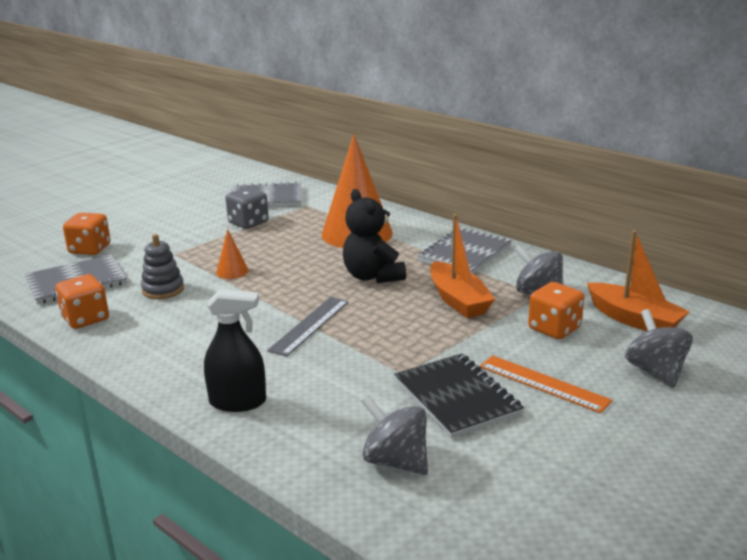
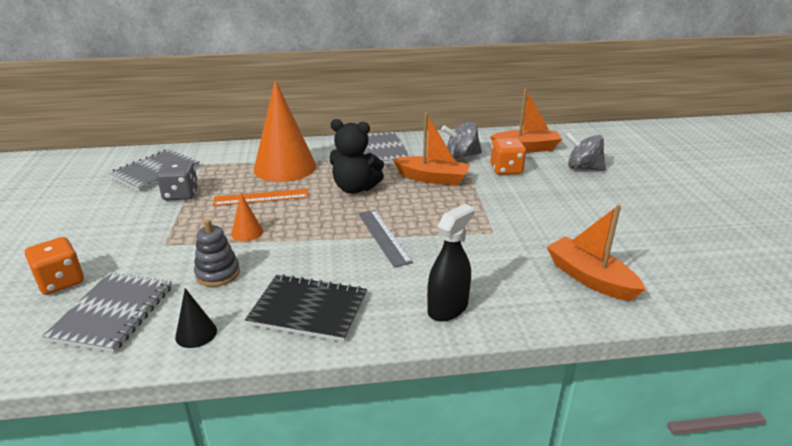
camera: 50 degrees left, 5 degrees up
(85, 319) = (196, 333): orange dice -> black cone
(395, 461) = (590, 278): grey spinning top -> orange boat
(456, 397) = (542, 228): black notebook -> black notebook (308, 310)
(543, 383) = (558, 198): orange ruler -> orange ruler (261, 197)

